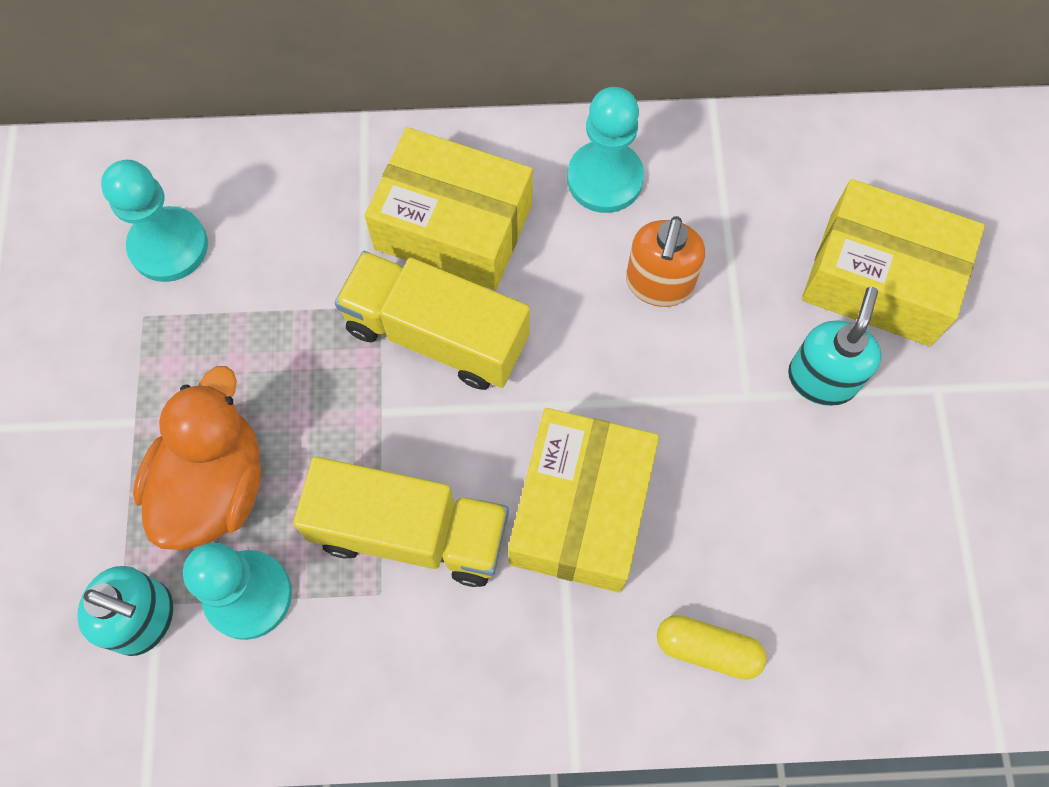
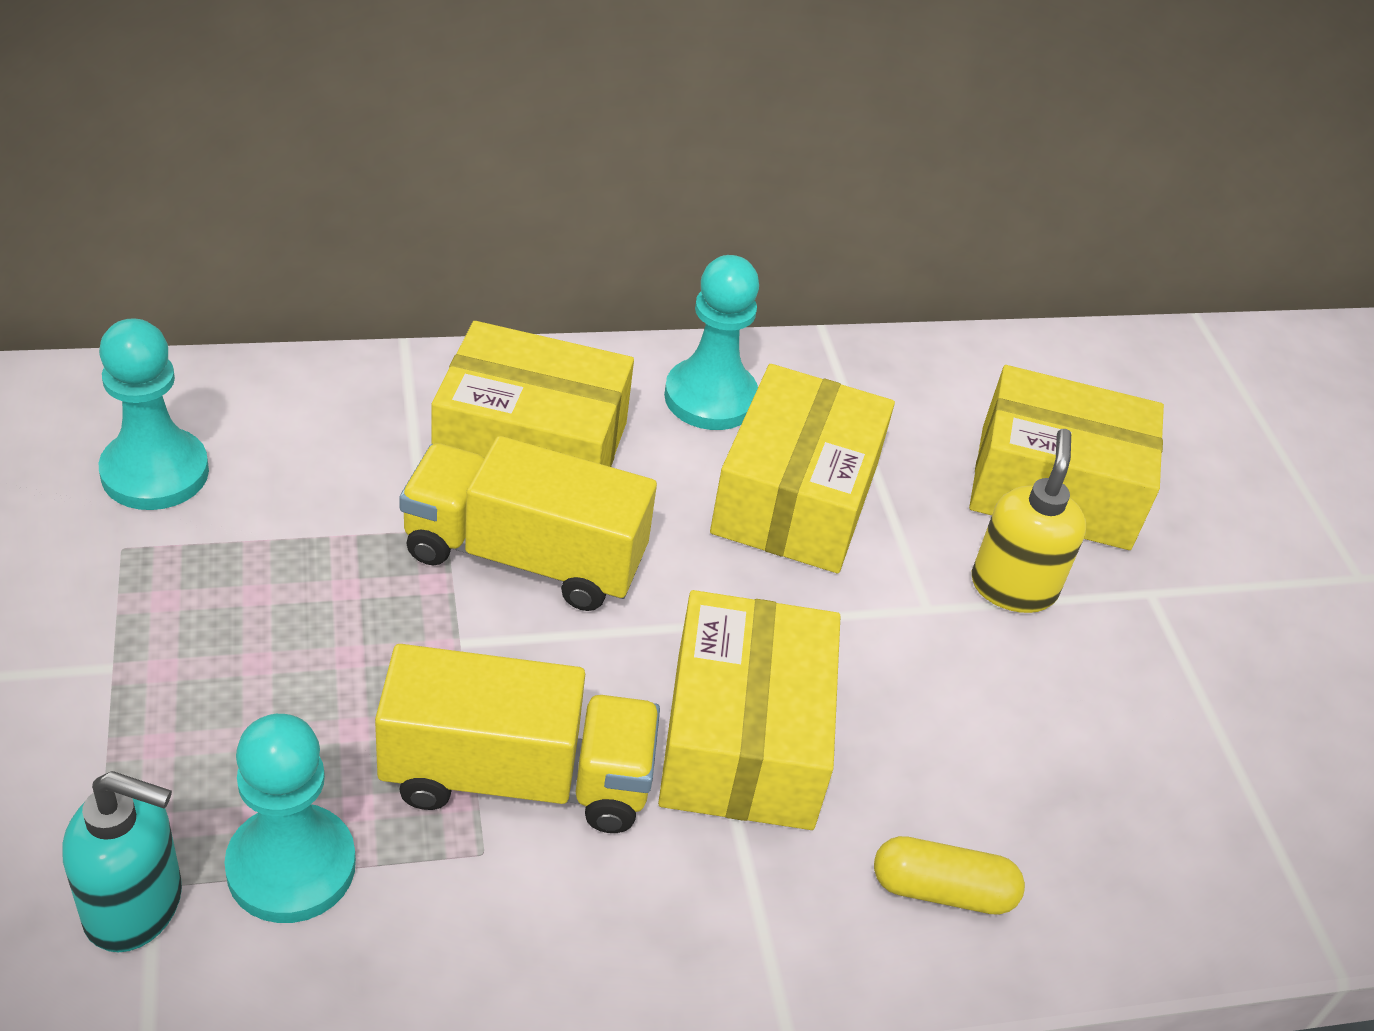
camera: 15 degrees left, 25 degrees down
(214, 486) = (233, 736): orange duck -> none
(659, 284) = (796, 498): orange soap dispenser -> yellow box
(821, 378) = (1013, 587): turquoise soap dispenser -> yellow soap dispenser

